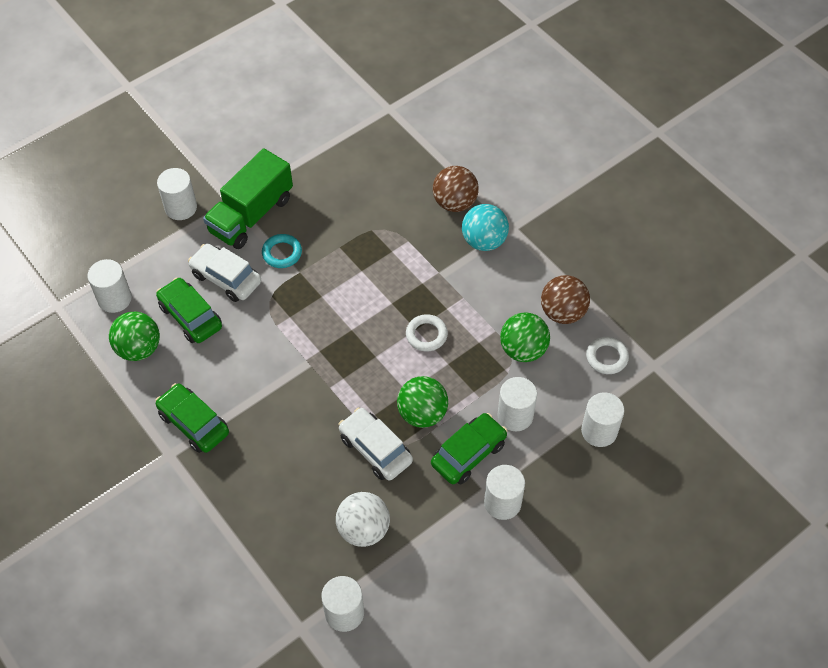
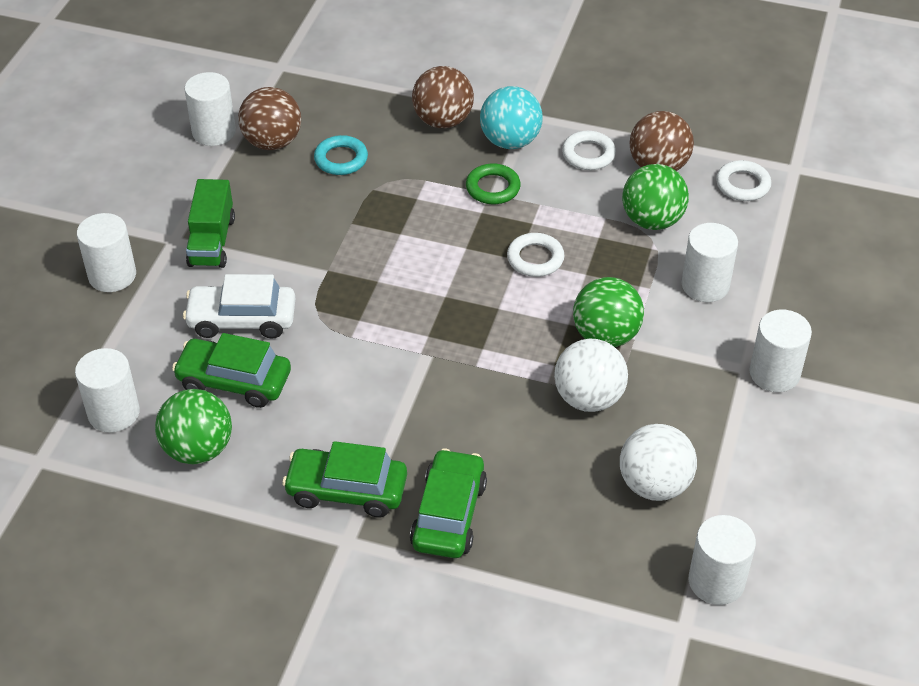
camera: 35 degrees left, 10 degrees down
(251, 215) = (212, 241): green truck -> green truck, size x0.65
(282, 253) = (288, 261): turquoise ring -> turquoise ring (341, 159)
(340, 163) = (272, 142): none -> brown ball
(375, 449) = (588, 398): white car -> white ball
(444, 269) = (493, 188): none -> green ring
(468, 454) = (693, 347): green car -> green car (449, 514)
(525, 278) = (588, 154): none -> white ring
(599, 431) = (802, 254): white cylinder -> white cylinder (214, 132)

